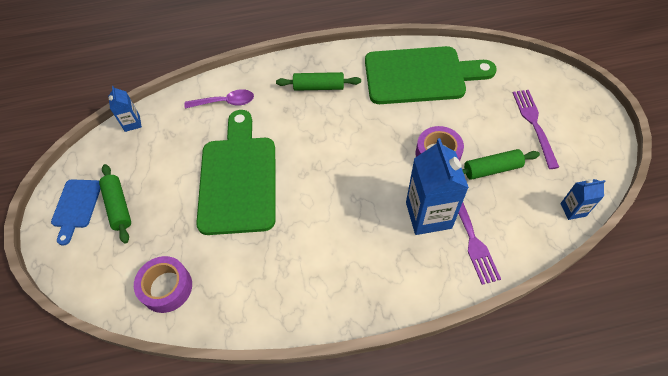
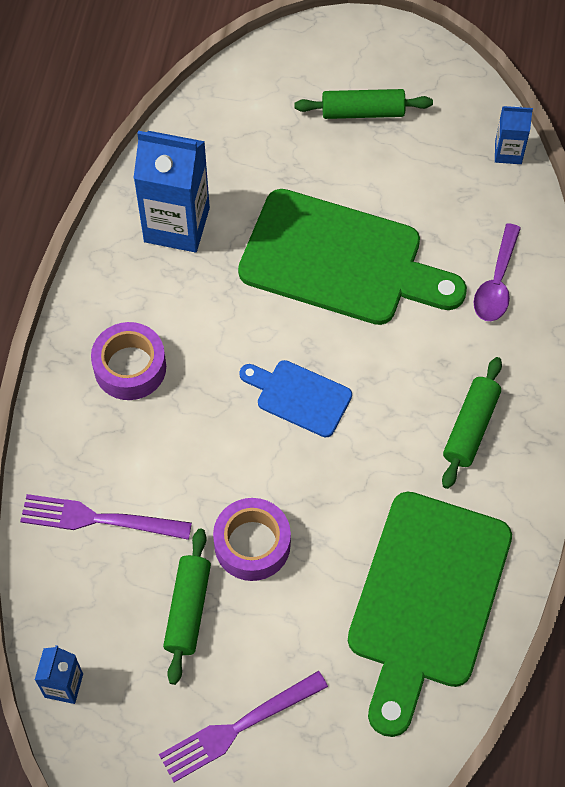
camera: 110 degrees right, 5 degrees up
(76, 206) = (386, 66): blue cutting board -> blue cutting board (299, 397)
(166, 287) = (215, 141): purple tape -> purple tape (130, 367)
(428, 215) = (158, 480): blue carton -> blue carton (177, 225)
(534, 124) = (237, 728): purple fork -> purple fork turned 135 degrees clockwise

